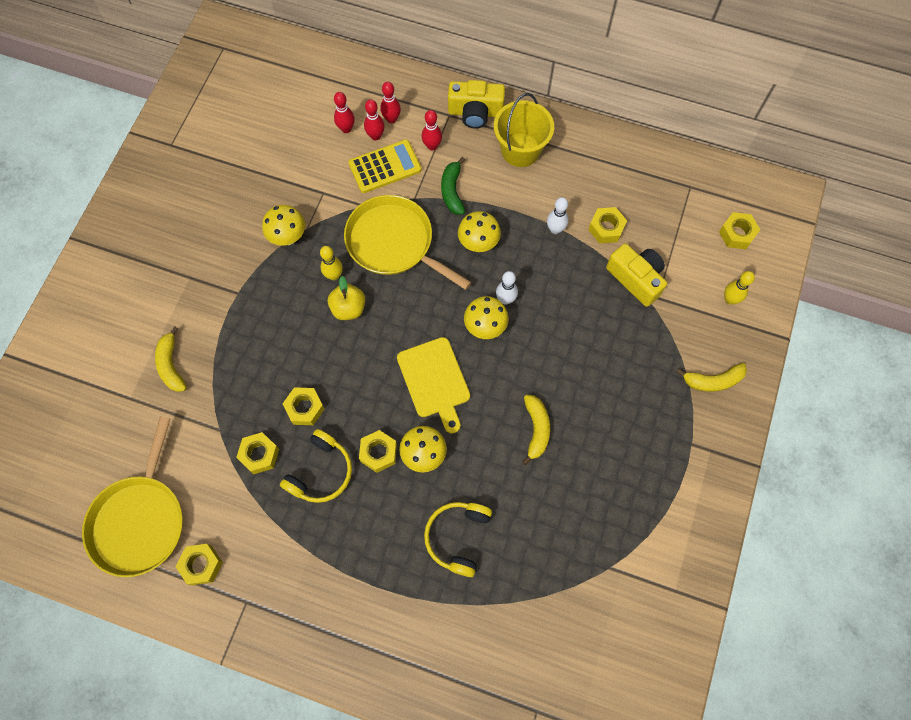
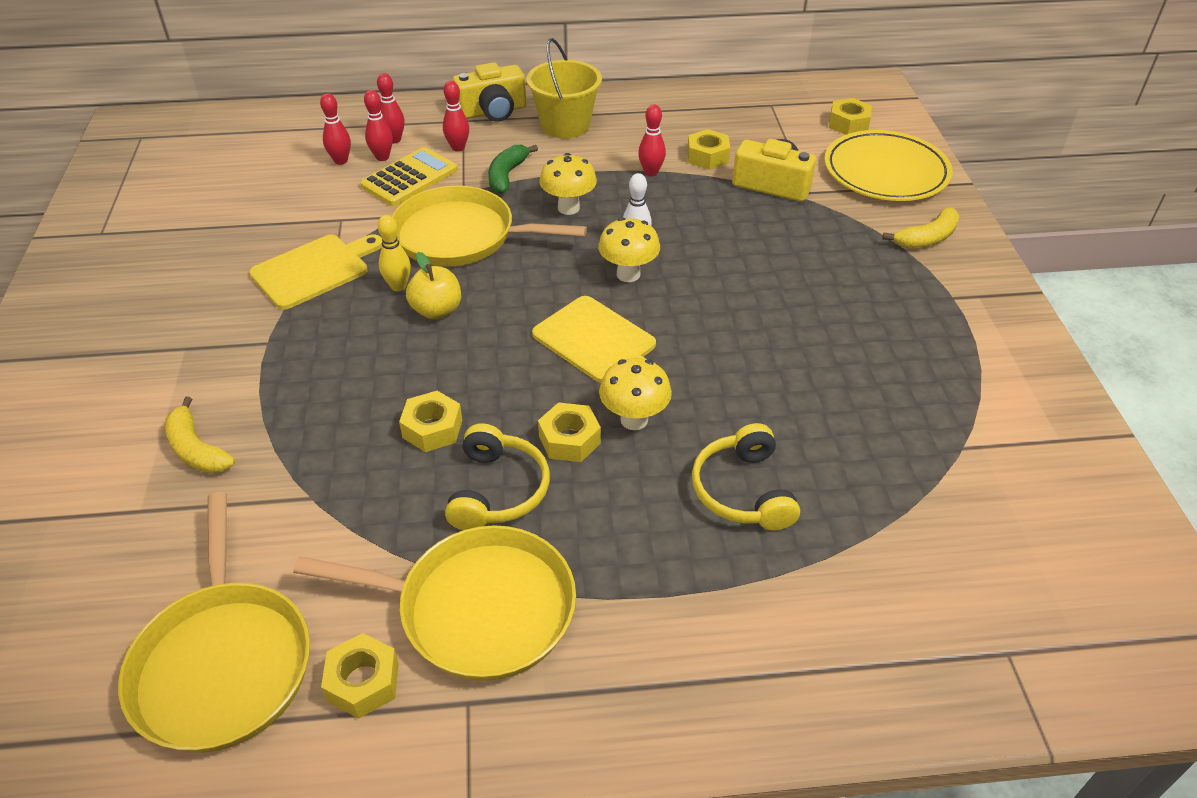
camera: 25 degrees left, 25 degrees down
(259, 454) = (390, 504): yellow nut -> none
(276, 548) = (478, 609): none -> yellow pan
(288, 237) = (314, 270): yellow mushroom -> yellow cutting board
(452, 191) = (507, 175): green banana -> green banana turned 45 degrees clockwise
(536, 429) = (762, 345): yellow banana -> none
(555, 229) = (651, 172): white bowling pin -> red bowling pin
(730, 299) = (886, 171): yellow bowling pin -> yellow plate

